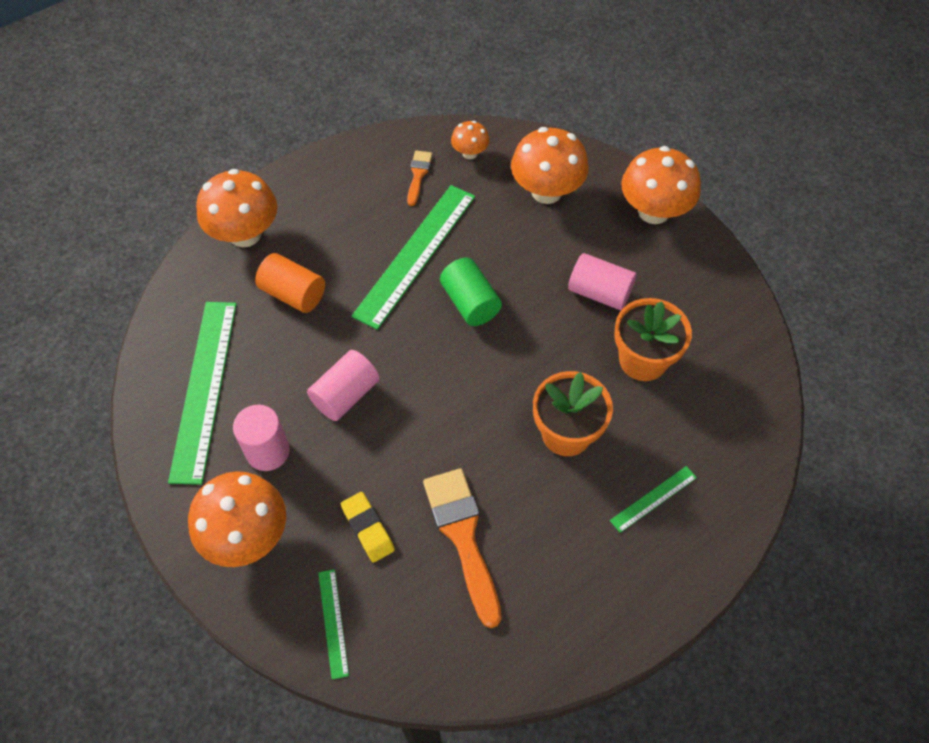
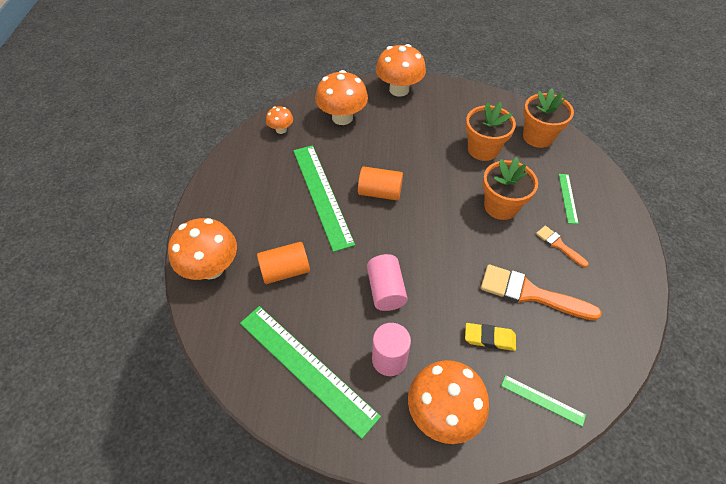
camera: 50 degrees left, 5 degrees down
(418, 175) = (269, 159): orange brush -> orange brush (559, 245)
(470, 303) = (380, 192): green cylinder -> orange cylinder
(599, 292) = (426, 139): pink cylinder -> none
(731, 406) = (538, 137): none -> orange flower pot

